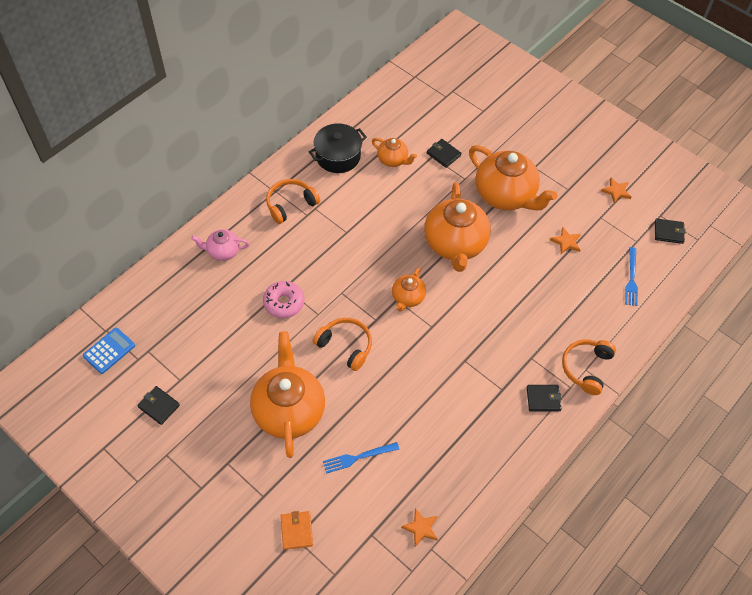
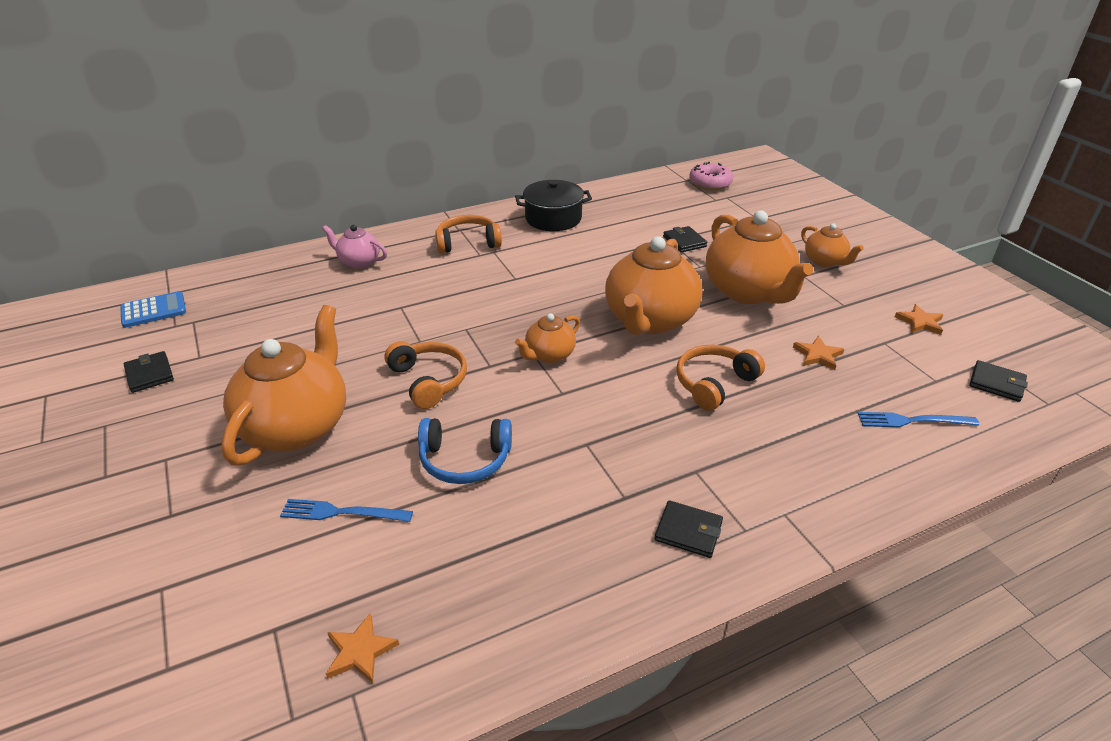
camera: 25 degrees right, 20 degrees down
(284, 303) = (387, 320): pink donut -> pink donut (710, 183)
(296, 531) = (171, 578): orange wallet -> none
(393, 160) = (617, 234): orange teapot -> orange teapot (825, 261)
(403, 397) = (465, 460): none -> blue headphones
(586, 368) = (786, 512): orange headphones -> orange headphones (714, 383)
(631, 278) = (912, 421): blue fork -> blue fork turned 60 degrees clockwise

